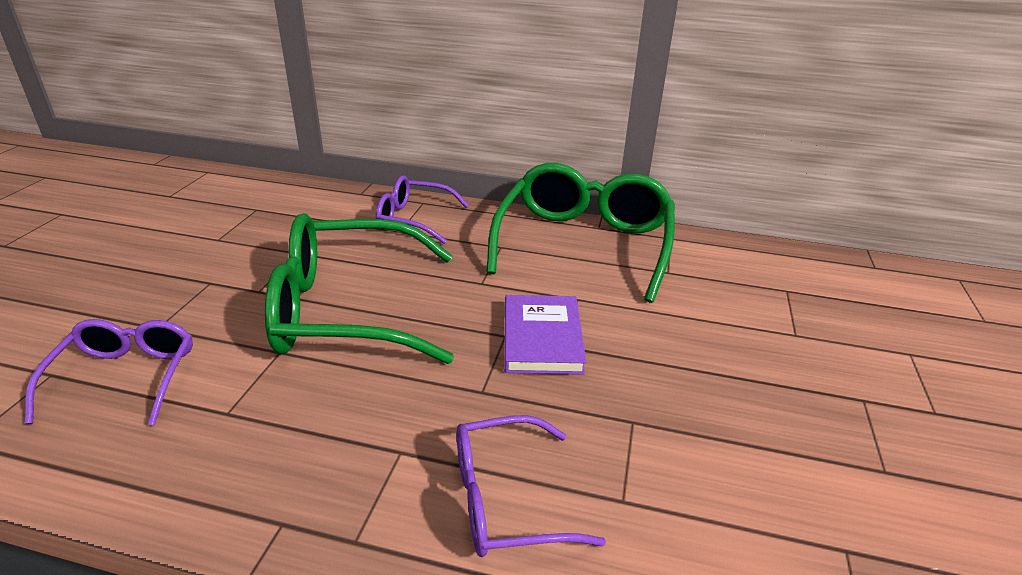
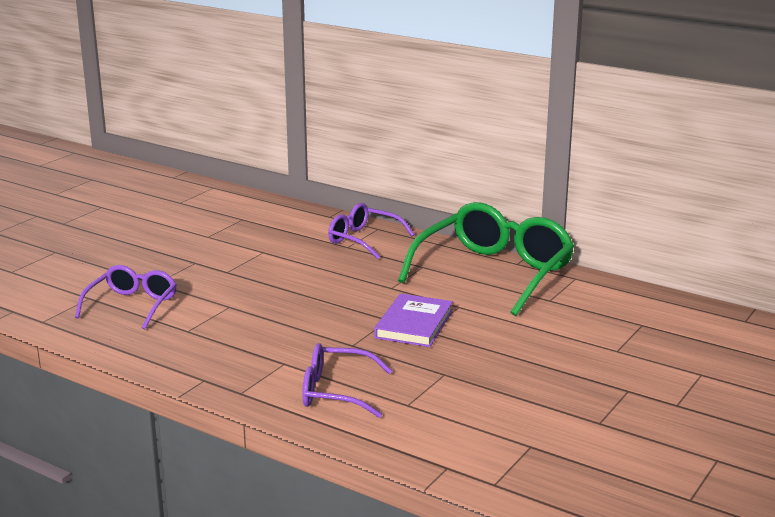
camera: 20 degrees right, 10 degrees down
(347, 309) = (283, 290): green glasses -> none

